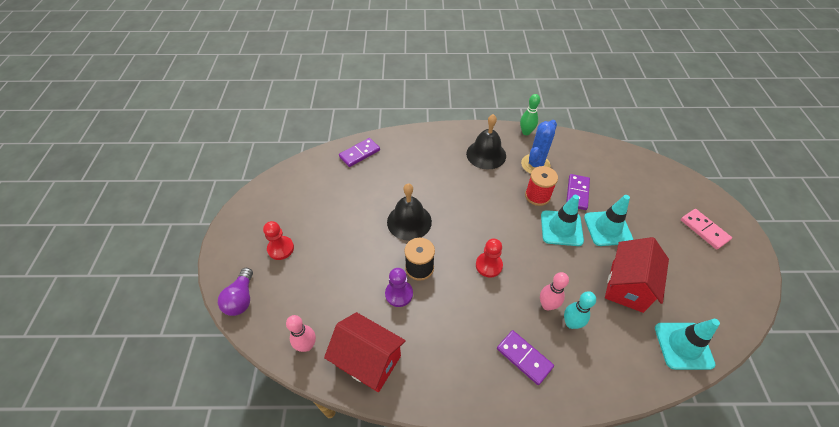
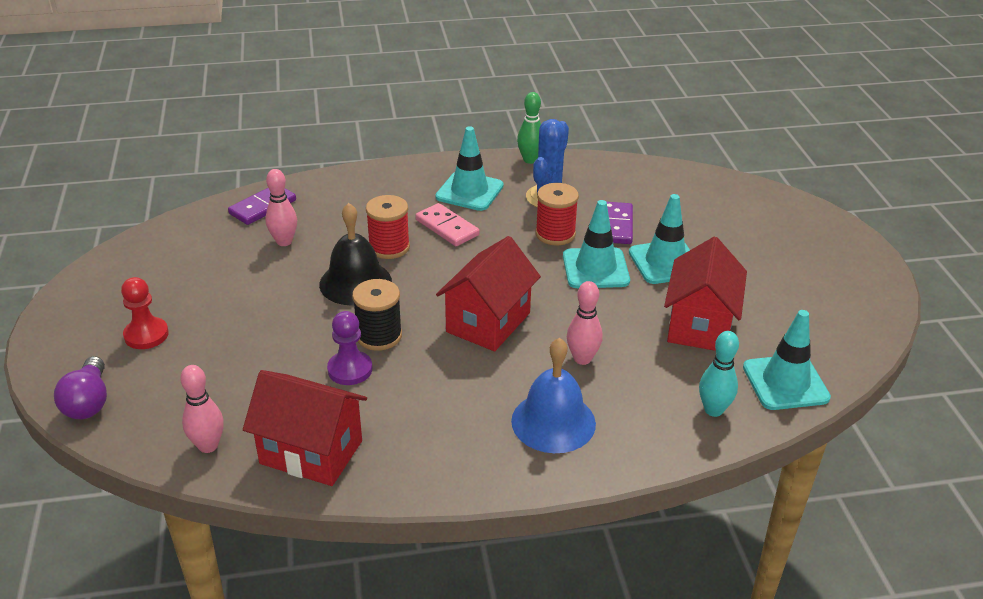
camera: 10 degrees left, 15 degrees down
(369, 183) = (284, 242): none -> pink bowling pin
(432, 195) = (389, 247): none -> red spool
(486, 154) = (469, 191): black bell -> turquoise traffic cone
(489, 265) = (488, 322): red pawn -> red house
(524, 358) = (553, 422): purple domino -> blue bell
(571, 323) = (620, 375): turquoise bowling pin -> turquoise bowling pin (713, 410)
(704, 230) = (806, 251): pink domino -> pink domino (447, 227)

